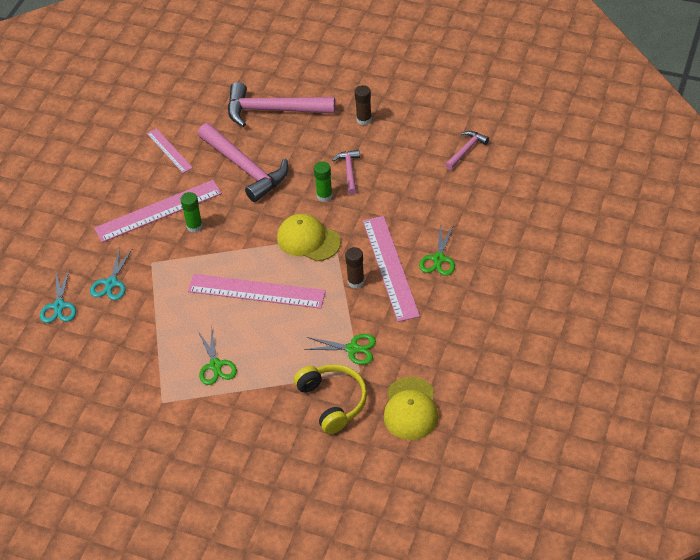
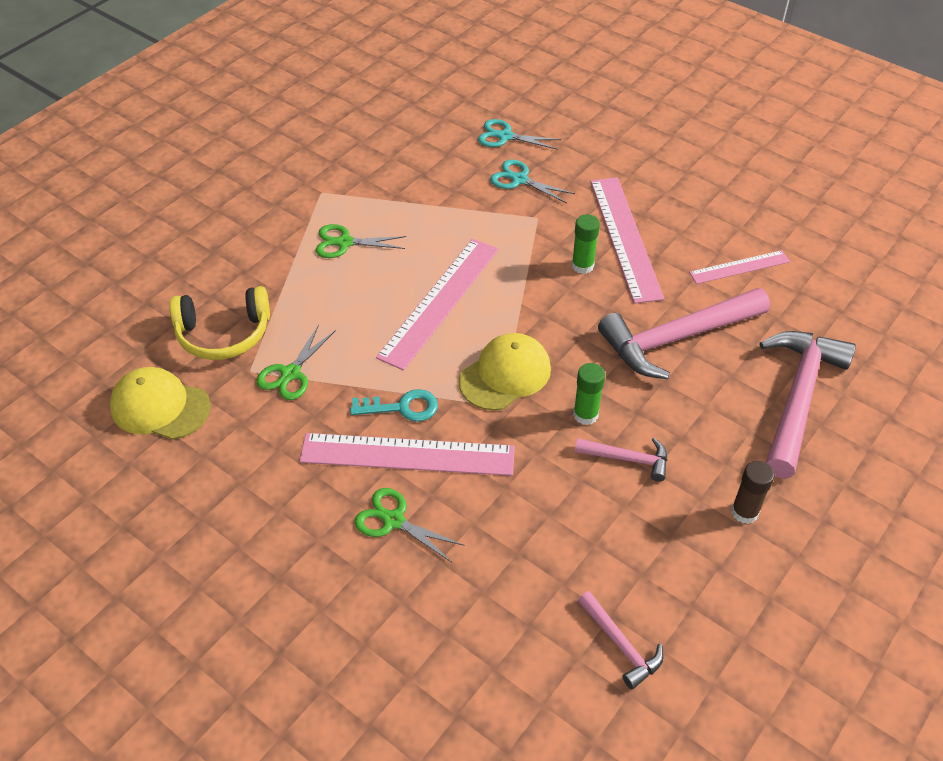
camera: 105 degrees right, 0 degrees up
(356, 282) = (402, 407): brown glue stick -> turquoise key

